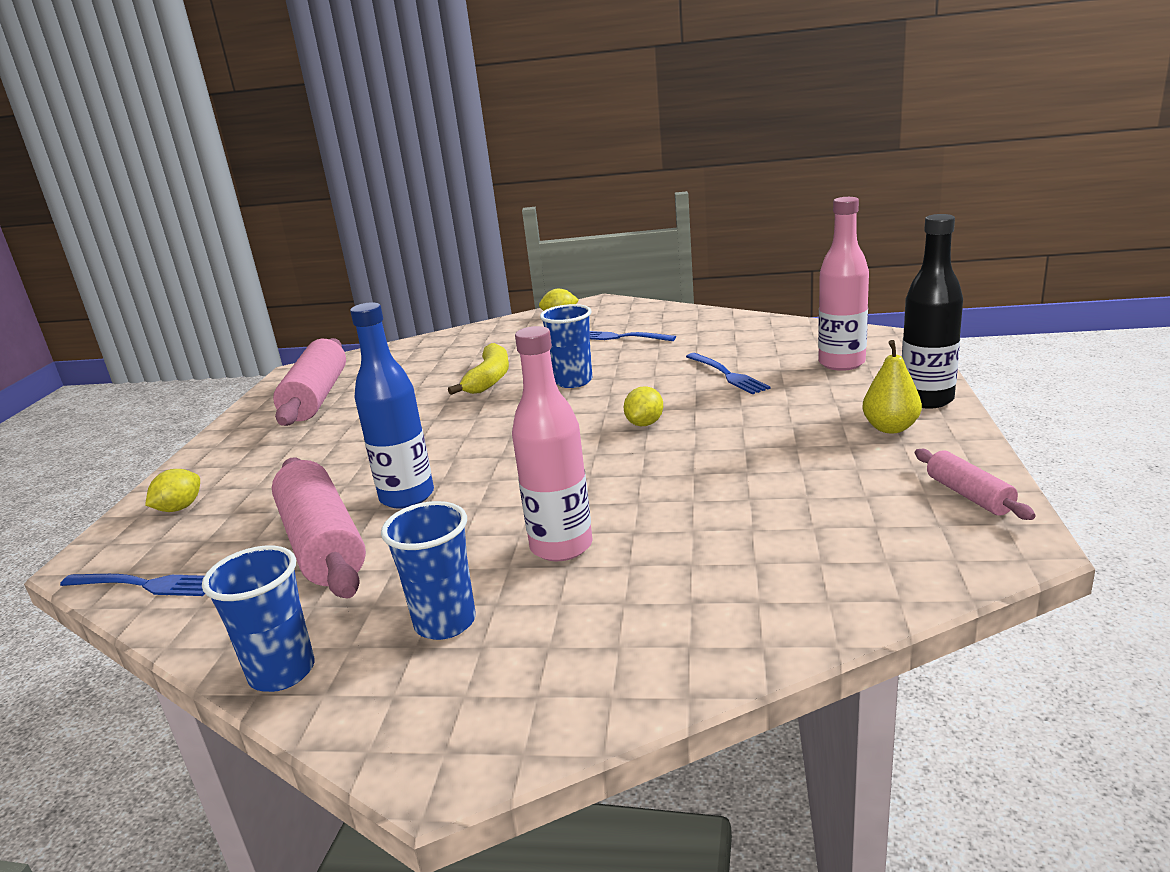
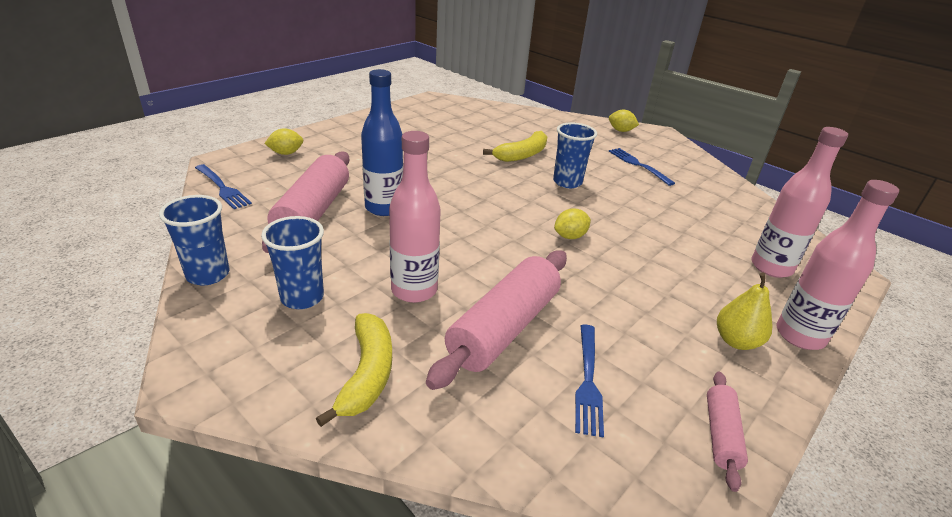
camera: 30 degrees right, 10 degrees up
(317, 397) = (422, 120): pink rolling pin -> pink rolling pin (504, 328)
(626, 638) = (367, 374): none -> yellow banana
(727, 375) = (672, 230): blue fork -> blue fork (588, 381)
(926, 399) = (799, 336): black bottle -> pink bottle

